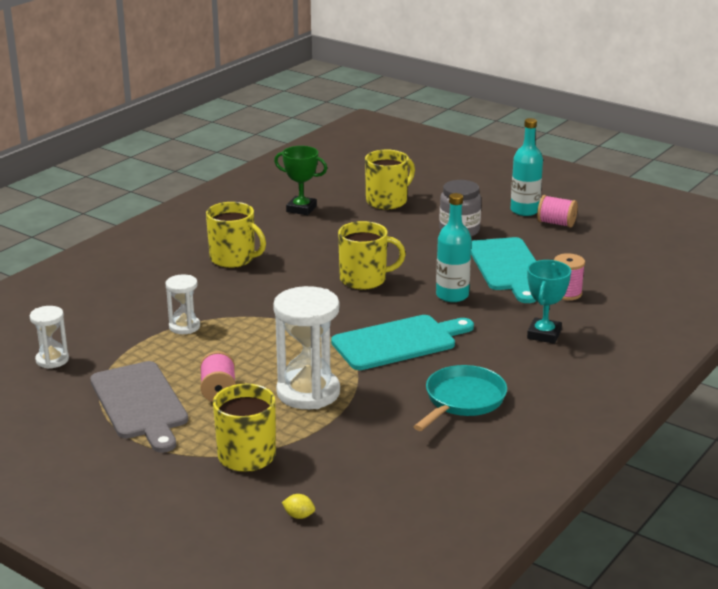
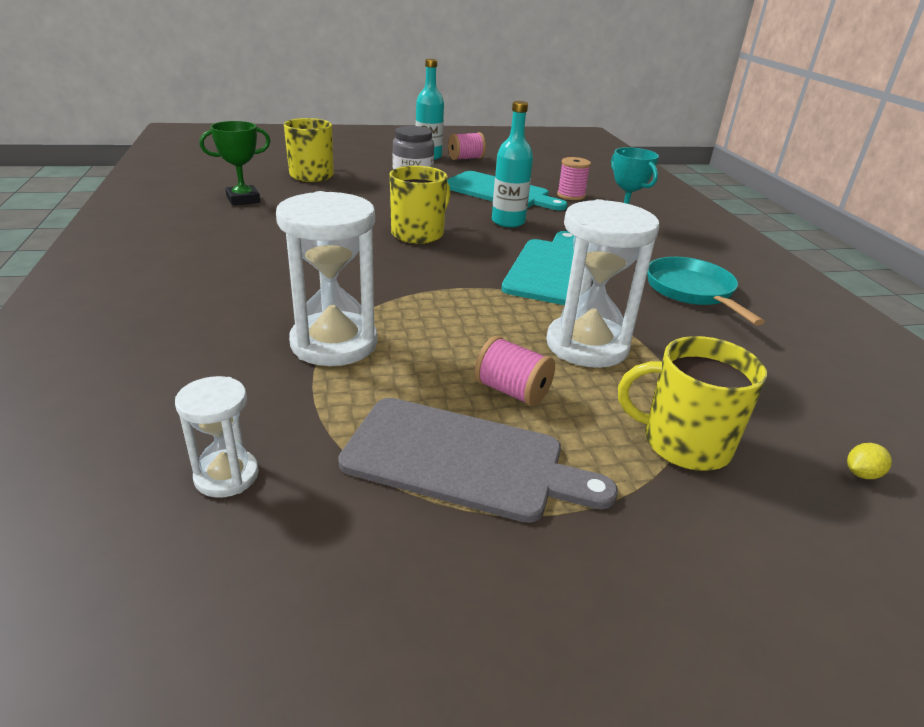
camera: 50 degrees left, 5 degrees up
(184, 327) = (334, 343): white hourglass -> white hourglass, size x1.87
(234, 259) = (256, 258): yellow mug -> none

